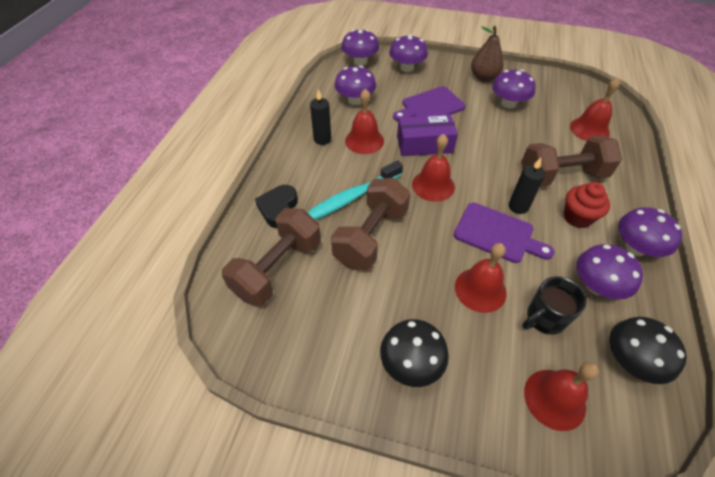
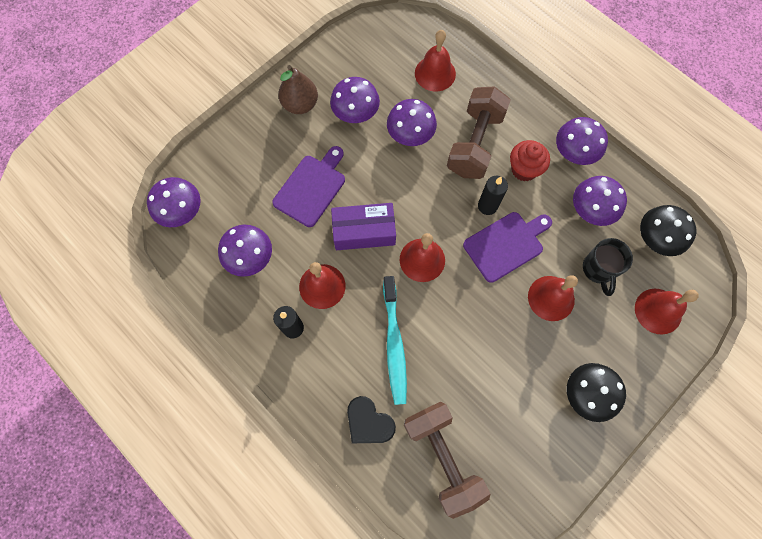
camera: 60 degrees left, 20 degrees up
(371, 237) = (451, 353): brown dumbbell -> none
(407, 68) = (229, 168): purple mushroom -> purple mushroom (410, 134)
(424, 144) = (364, 231): purple box -> purple box turned 60 degrees clockwise
(430, 106) = (311, 188): purple cutting board -> purple cutting board turned 150 degrees counterclockwise

